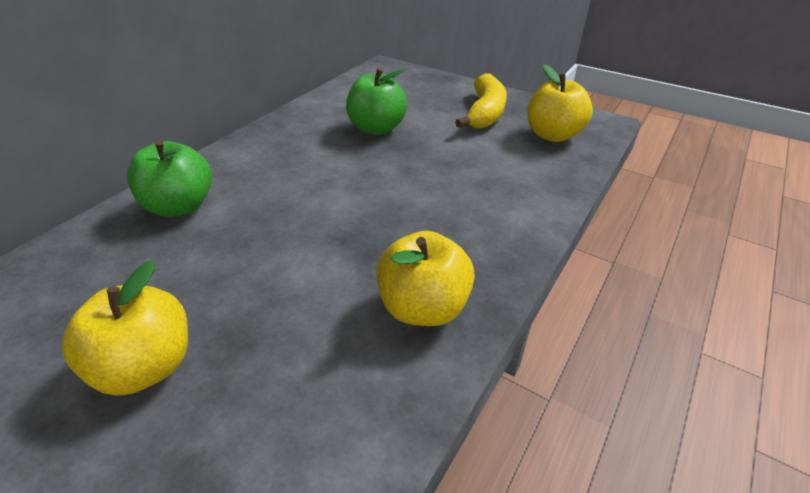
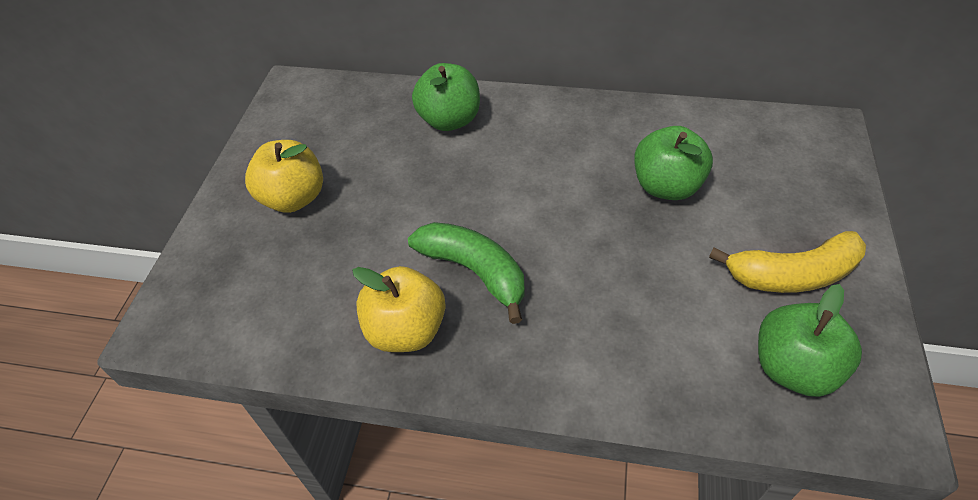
camera: 70 degrees right, 10 degrees up
(384, 242) = (474, 271): none -> green banana
(552, 135) = (793, 368): yellow apple -> green apple

